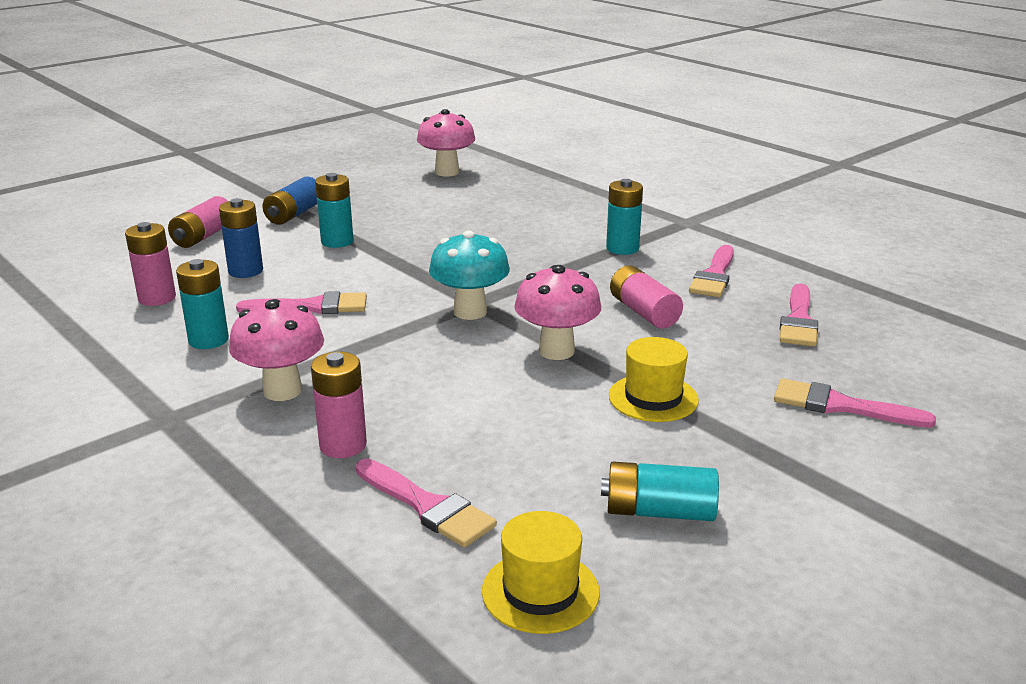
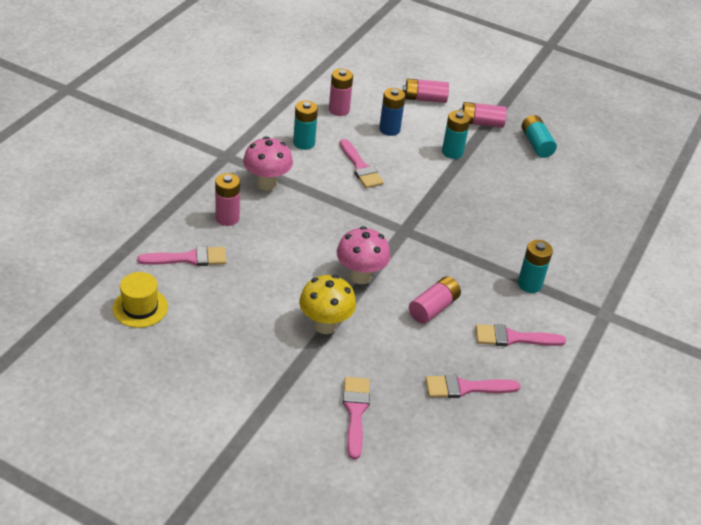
camera: 65 degrees right, 15 degrees up
(294, 214) = (481, 123): blue battery -> pink battery
(427, 506) = (189, 258): pink brush -> pink brush turned 120 degrees counterclockwise
(447, 172) = (608, 170): pink mushroom -> none
(470, 312) = (390, 230): turquoise mushroom -> none
(653, 398) = (325, 325): yellow hat -> yellow mushroom
(658, 511) = (214, 340): turquoise battery -> turquoise battery (536, 144)

